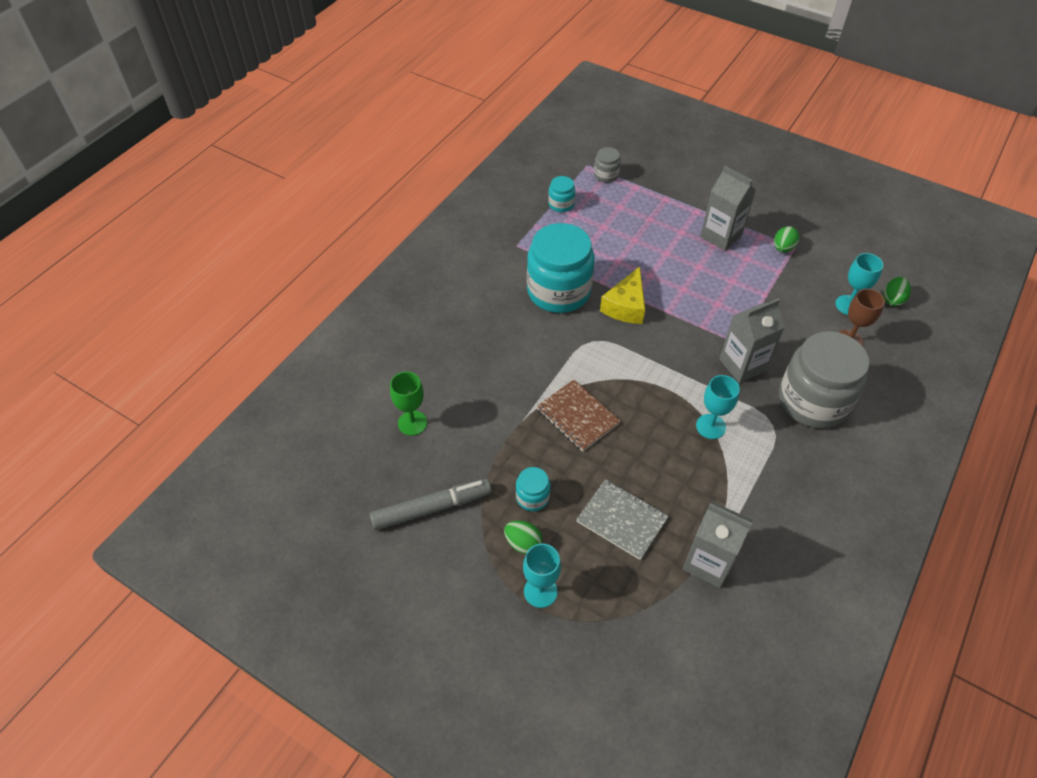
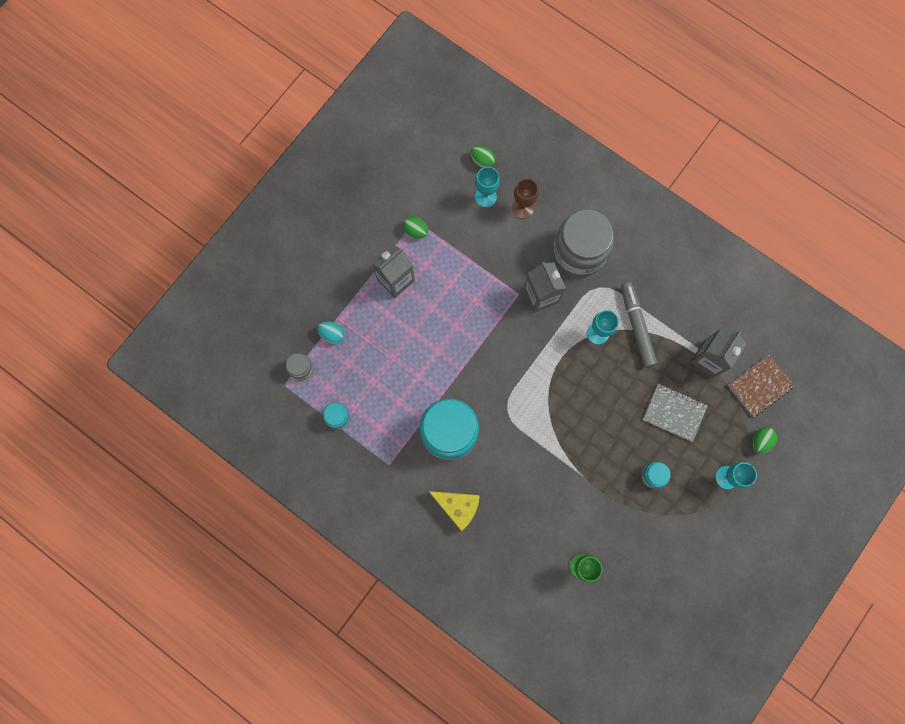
camera: 85 degrees left, 25 degrees up
(431, 508) = (659, 552): grey marker -> grey marker (636, 326)
(523, 543) = (690, 486): green egg -> green egg (760, 441)
(577, 416) = (582, 433): brown notebook -> brown notebook (760, 386)
(622, 520) = (674, 412): grey notebook -> grey notebook turned 75 degrees clockwise
(626, 306) = (471, 377): yellow cheese -> yellow cheese (457, 507)
(647, 193) = (332, 334): none -> turquoise egg

